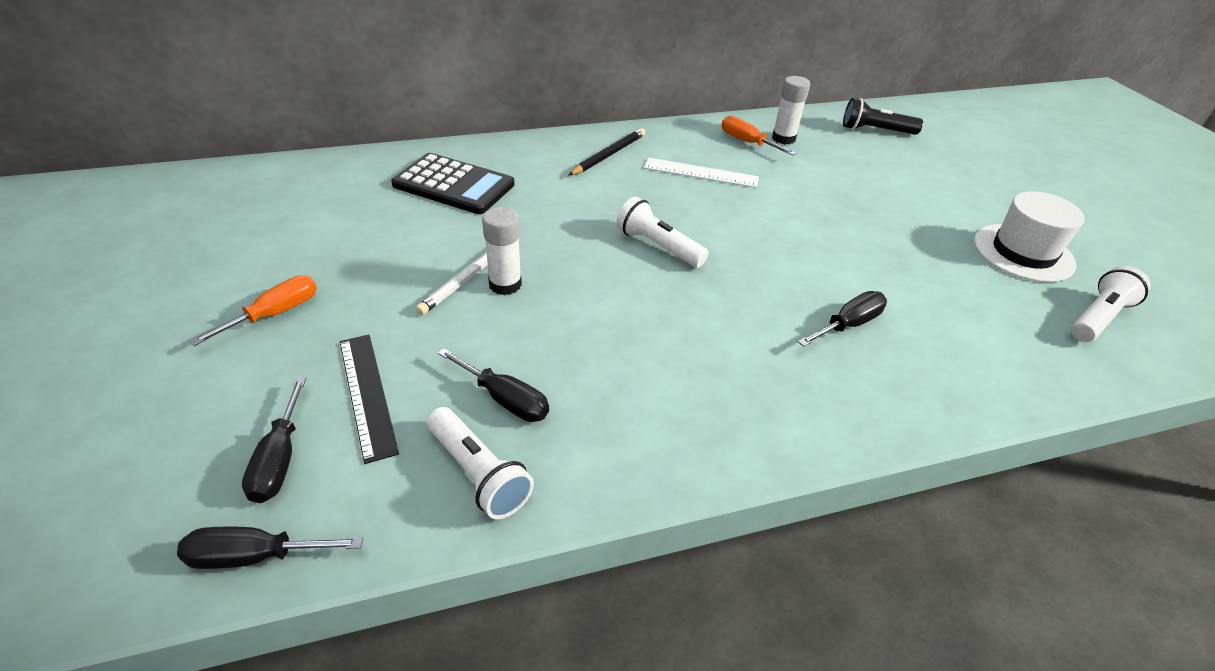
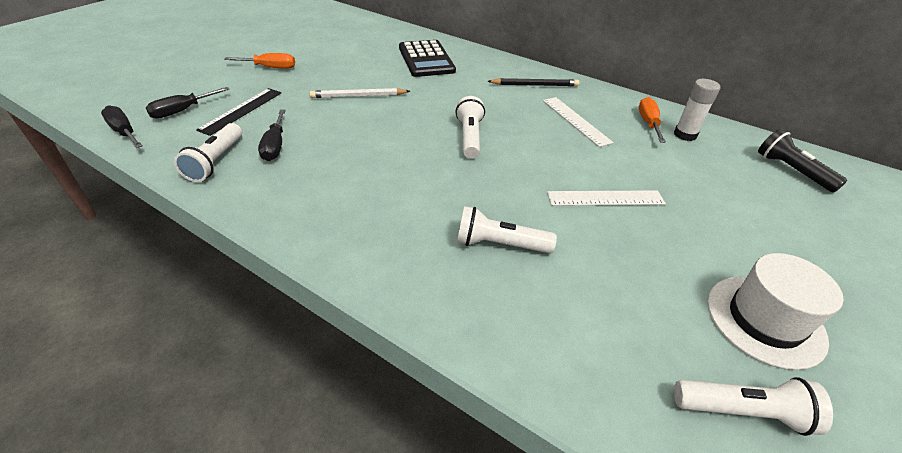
camera: 50 degrees right, 0 degrees up
(505, 284) = (364, 107): white glue stick -> none
(833, 230) = (605, 198): none -> white ruler
(848, 324) = (499, 244): black screwdriver -> white flashlight

